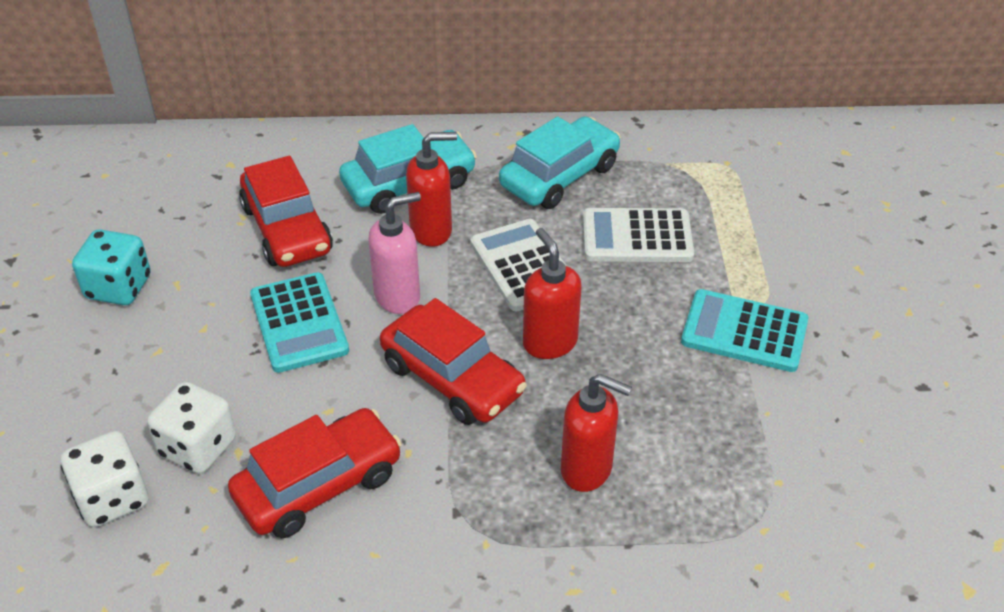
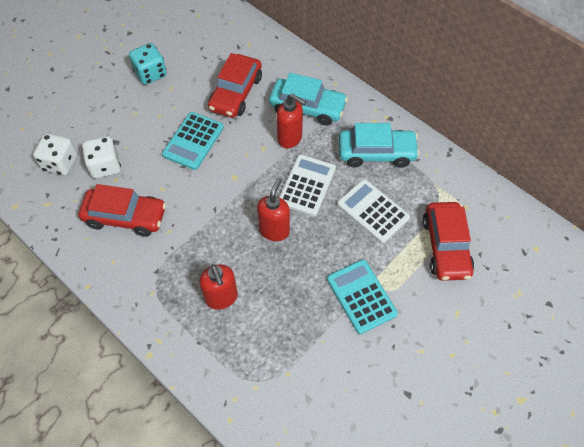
camera: 45 degrees right, 15 degrees up
(398, 297) = (241, 159): pink soap dispenser -> none
(452, 378) = (219, 213): red car -> red car (446, 246)

